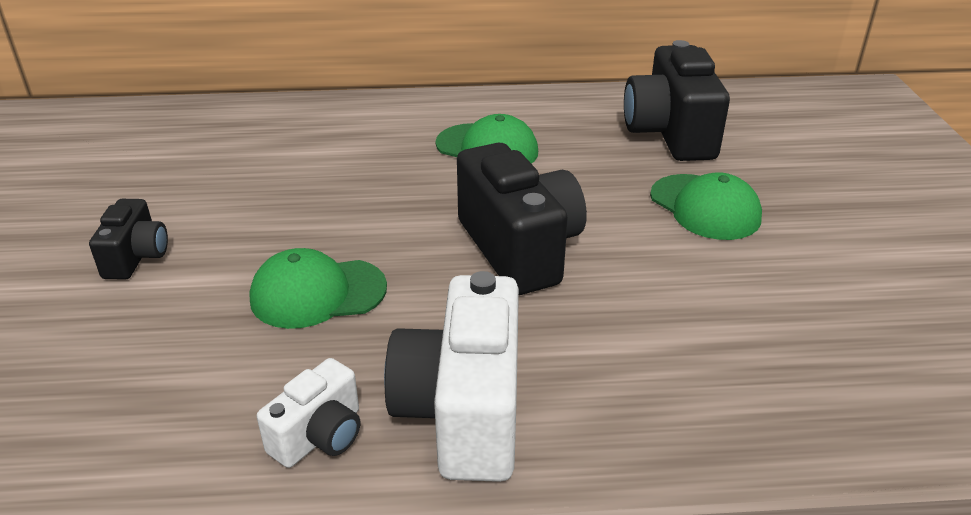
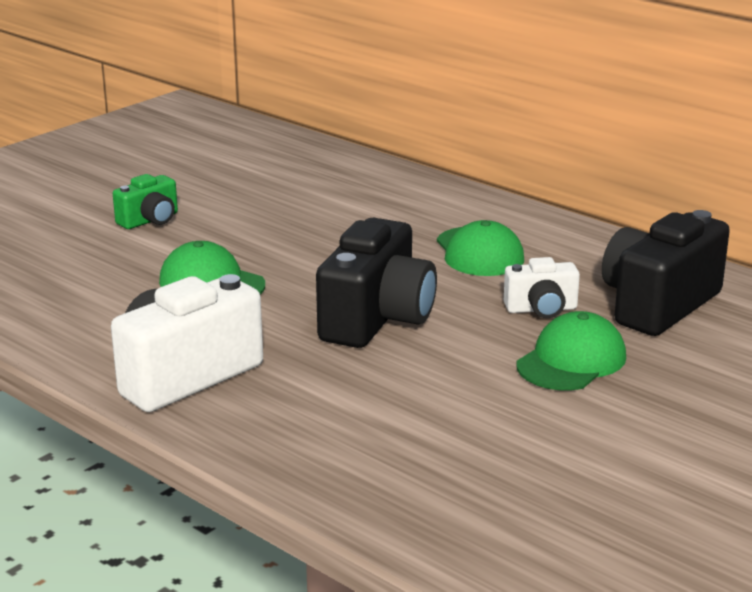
camera: 45 degrees right, 10 degrees down
(136, 257) = (150, 220): black camera -> green camera
(320, 436) = (97, 346): white camera -> white camera (541, 309)
(705, 207) = (571, 361): green cap -> green cap turned 150 degrees counterclockwise

